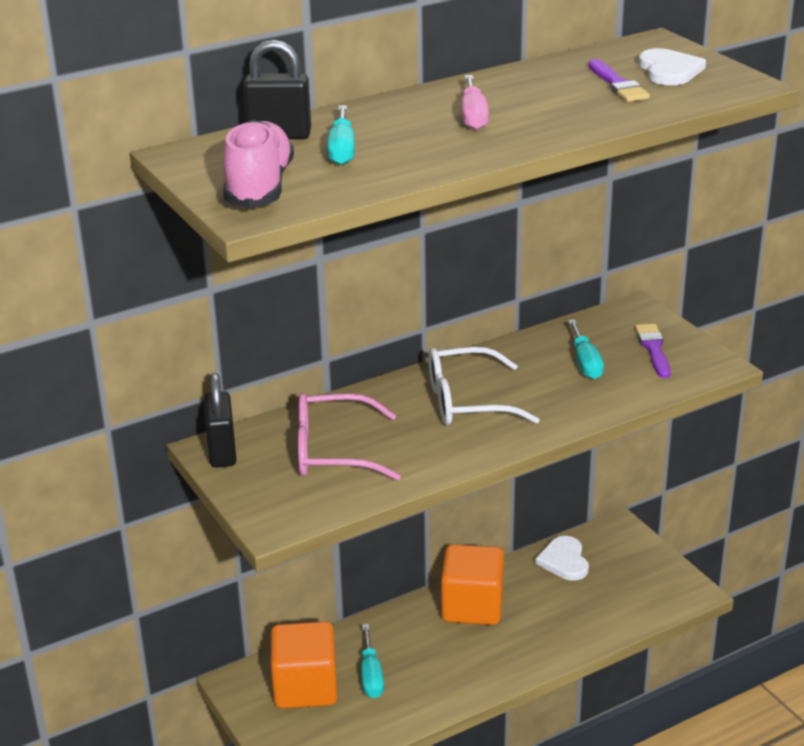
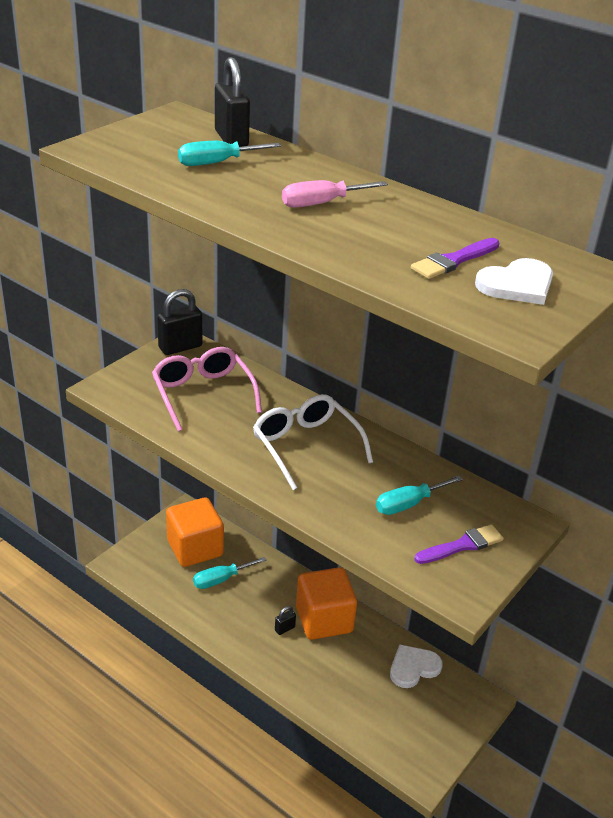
camera: 65 degrees right, 5 degrees up
(259, 187) = (133, 145): pink shoe -> none
(472, 640) = (284, 629): none -> black padlock

